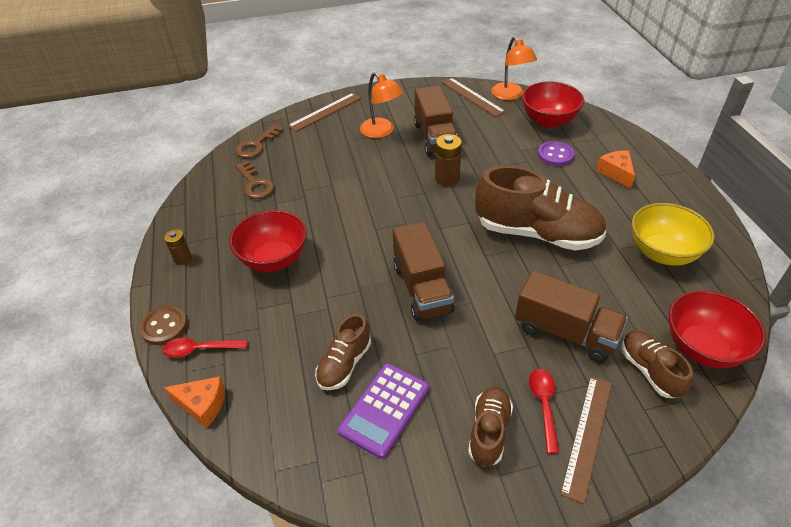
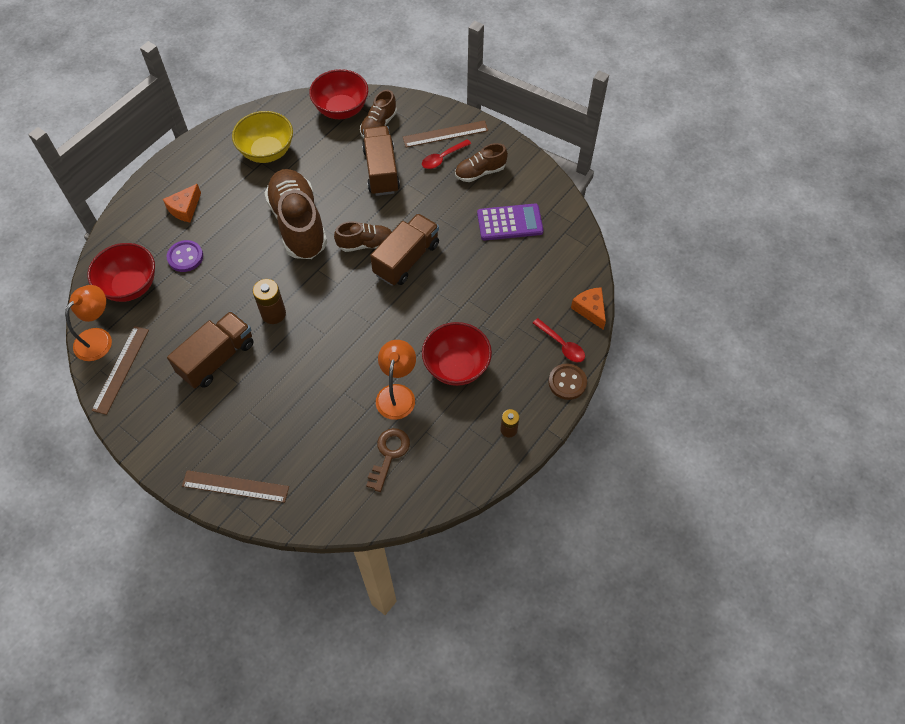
camera: 130 degrees left, 15 degrees up
(256, 145) = (335, 504): brown key -> none
(344, 364) = (500, 260): brown shoe -> brown shoe (365, 244)
(381, 132) = (237, 408): orange lamp -> orange lamp (397, 394)

